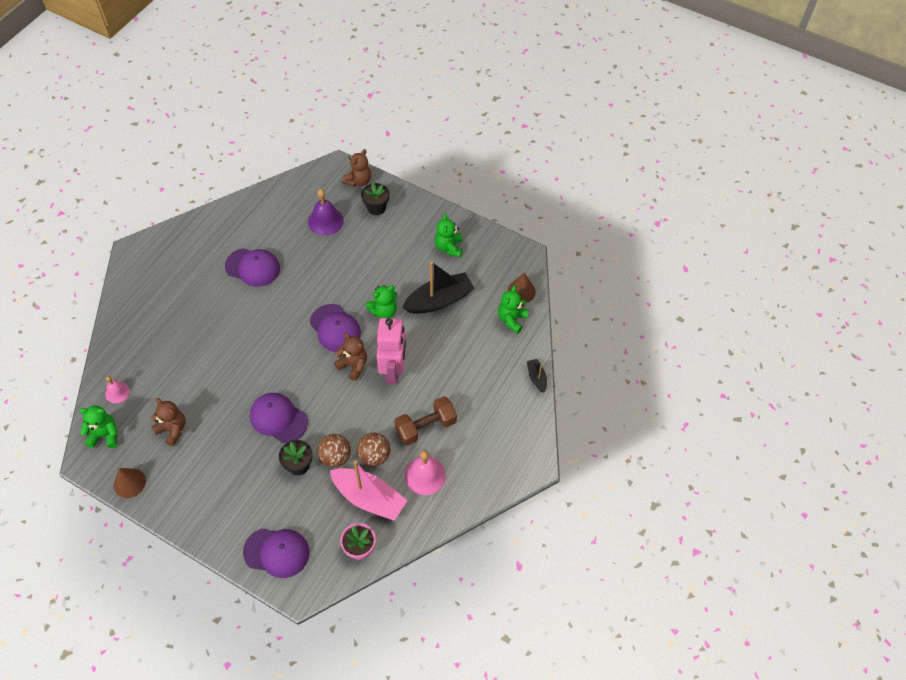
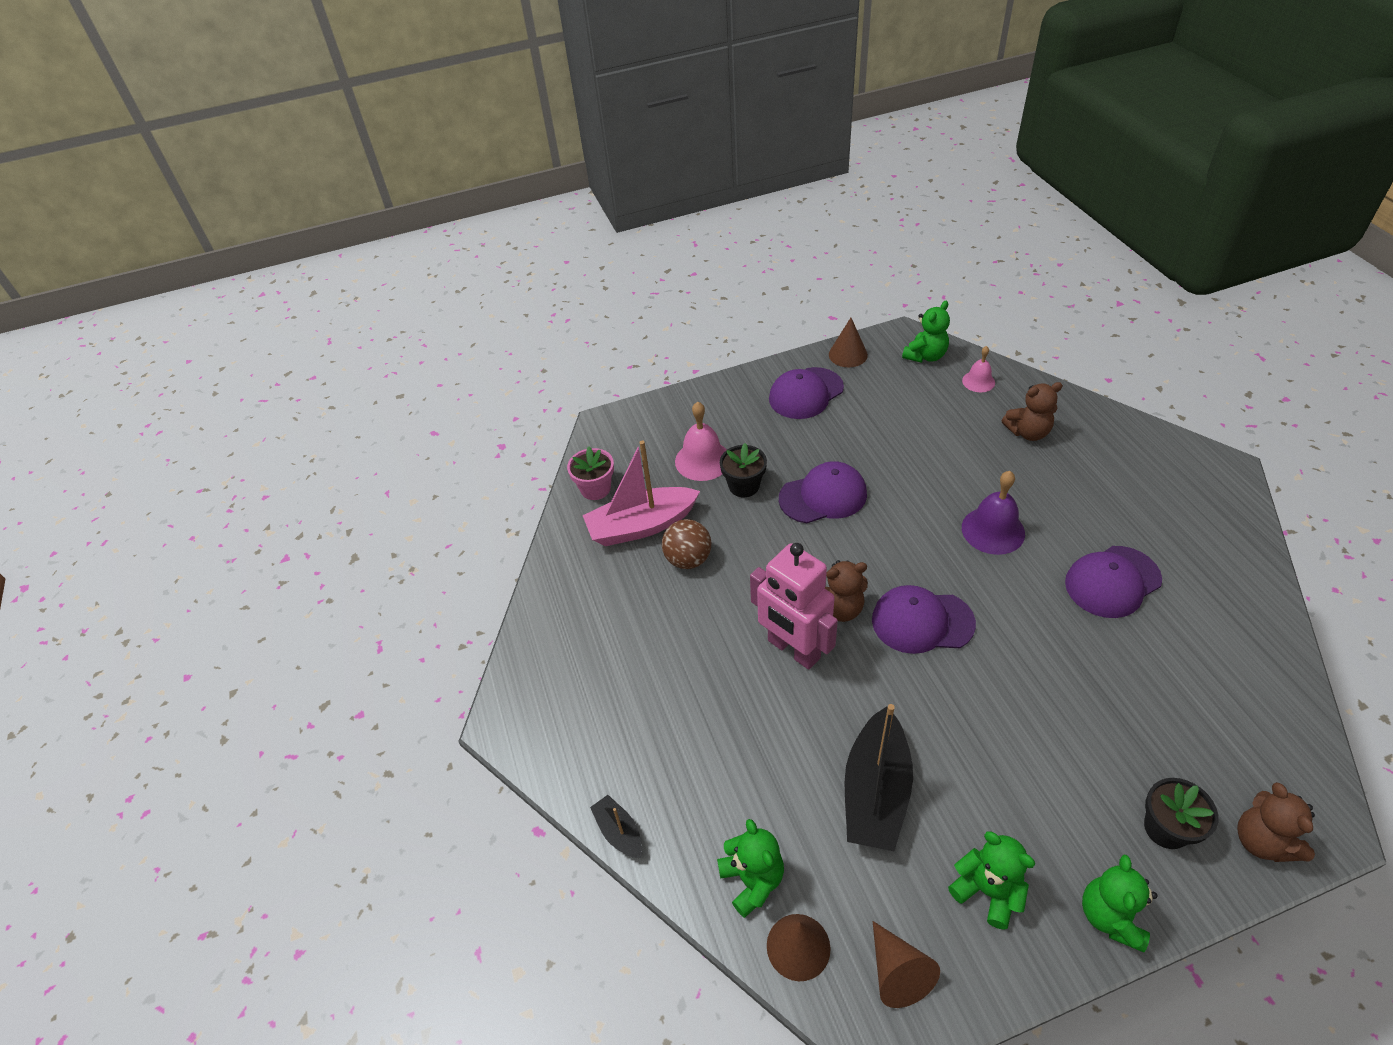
camera: 135 degrees right, 10 degrees down
(172, 430) = (887, 405): brown teddy bear -> brown teddy bear (1028, 432)
(276, 552) = (662, 425): purple cap -> purple cap (806, 393)
(325, 221) = (1170, 727): purple bell -> purple bell (993, 530)
(335, 457) = (722, 522): brown ball -> none
(384, 311) = (909, 699): green teddy bear -> green teddy bear (1110, 916)
(425, 427) = (676, 634): brown dumbbell -> none
(425, 475) = (614, 593): pink bell -> pink bell (702, 460)
(502, 258) = (897, 972): none -> brown cone
(536, 378) = (619, 832): black boat -> black boat turned 150 degrees counterclockwise

